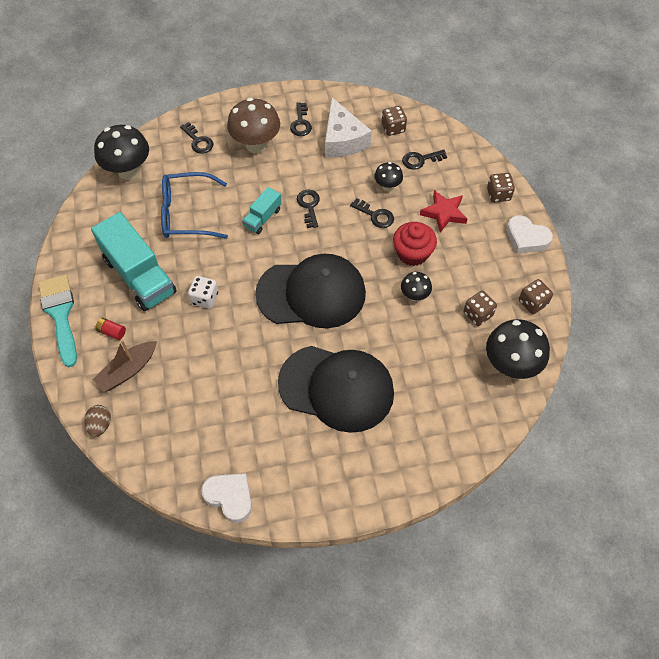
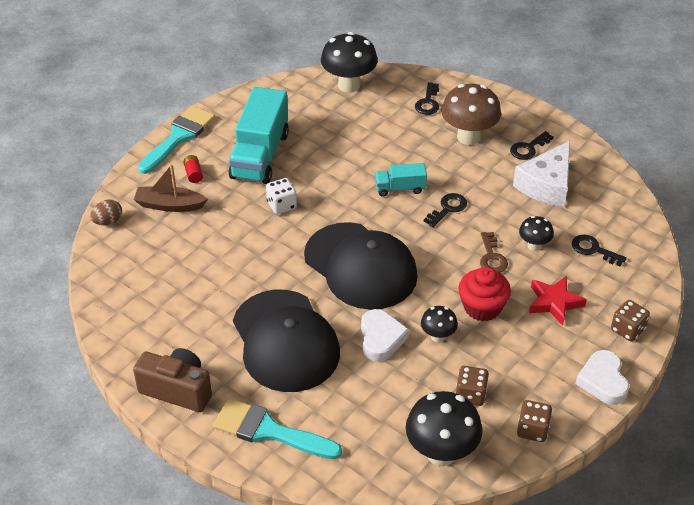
camera: 50 degrees right, 15 degrees down
(187, 213) = (350, 143): blue glasses -> none
(230, 497) = (118, 337): white heart -> white heart (381, 338)
(319, 490) = (177, 390): none -> brown camera
(375, 215) = (492, 257): black key -> brown key
(393, 128) = (604, 209): brown dice -> none
(407, 455) = (268, 431): none -> turquoise brush

